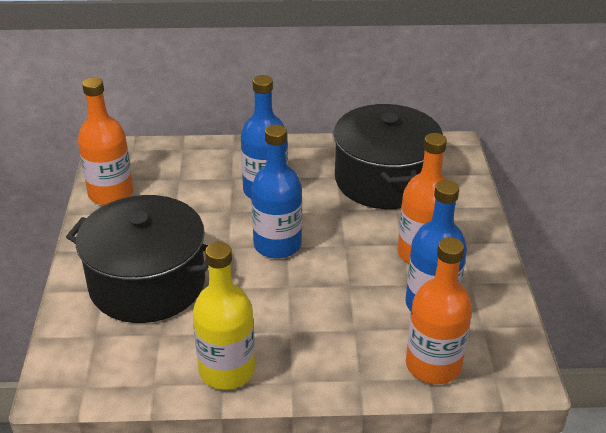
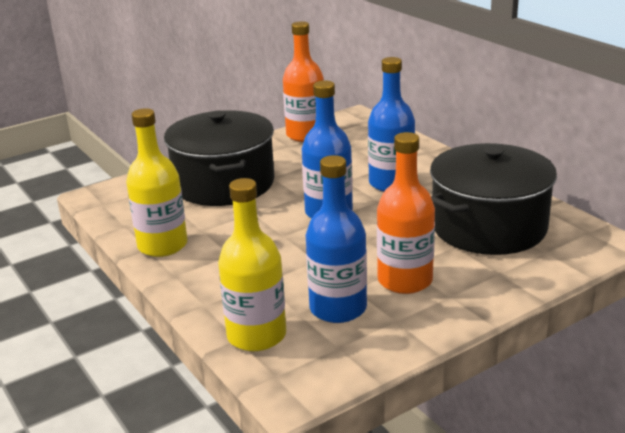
camera: 60 degrees right, 10 degrees down
(433, 365) = (256, 335): orange bottle -> yellow bottle

